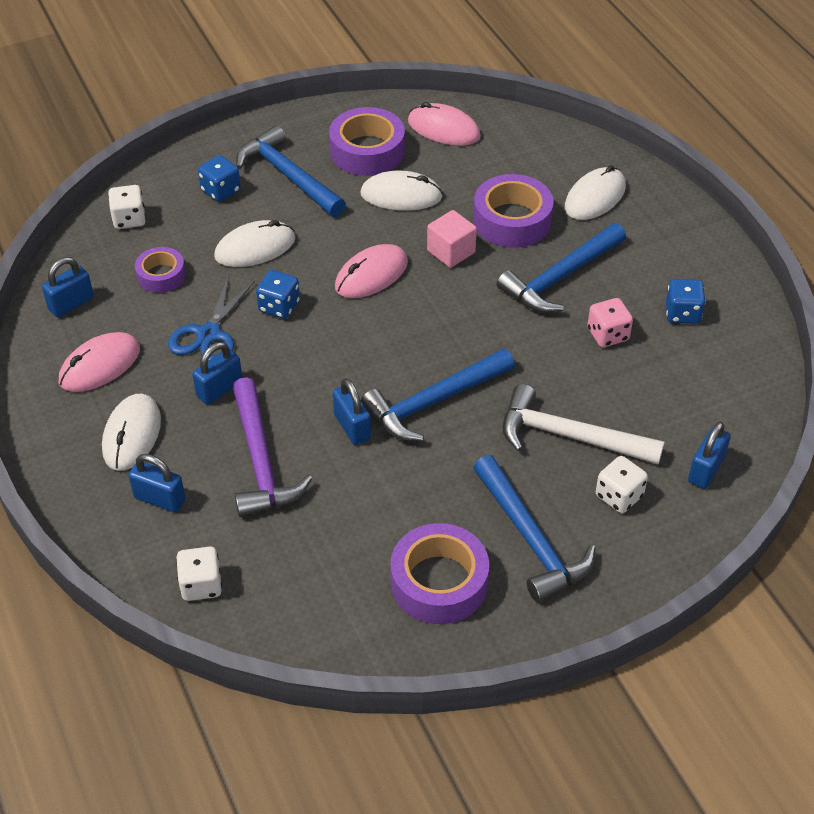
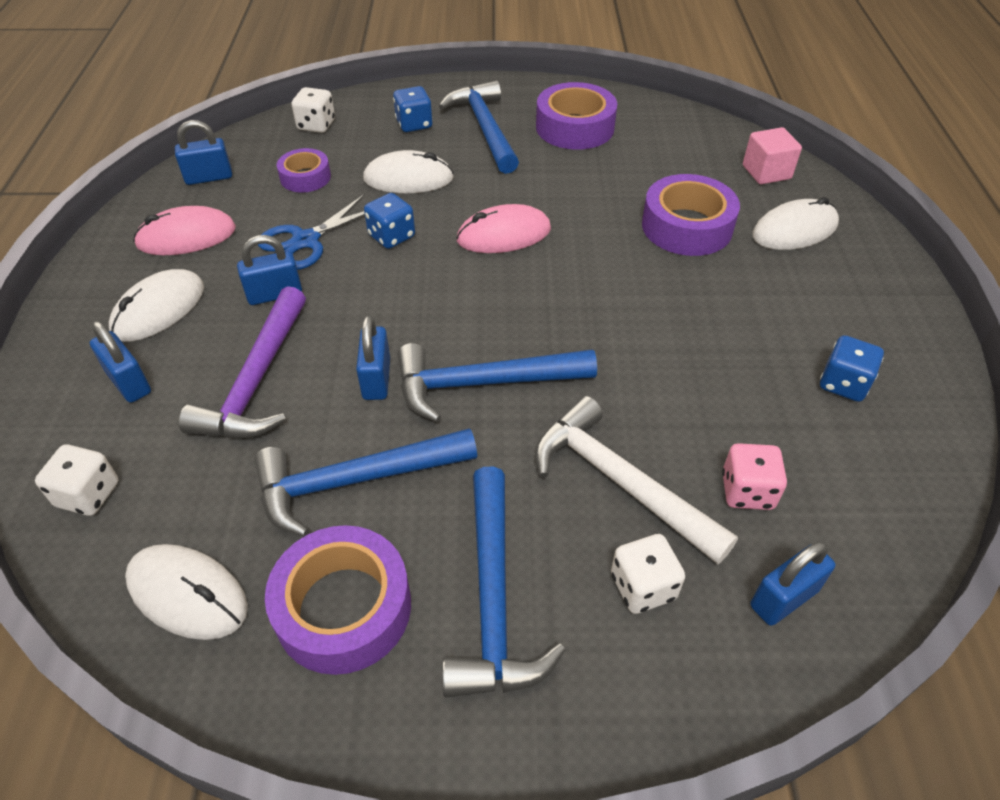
camera: 25 degrees right, 0 degrees up
(401, 195) = (583, 173): white mouse -> white mouse (188, 594)
(443, 129) = (663, 128): pink mouse -> none
(451, 252) = (601, 237): pink cube -> pink cube (766, 172)
(560, 277) = (709, 298): blue hammer -> blue hammer (354, 481)
(608, 335) = (734, 378): pink dice -> pink dice (747, 491)

